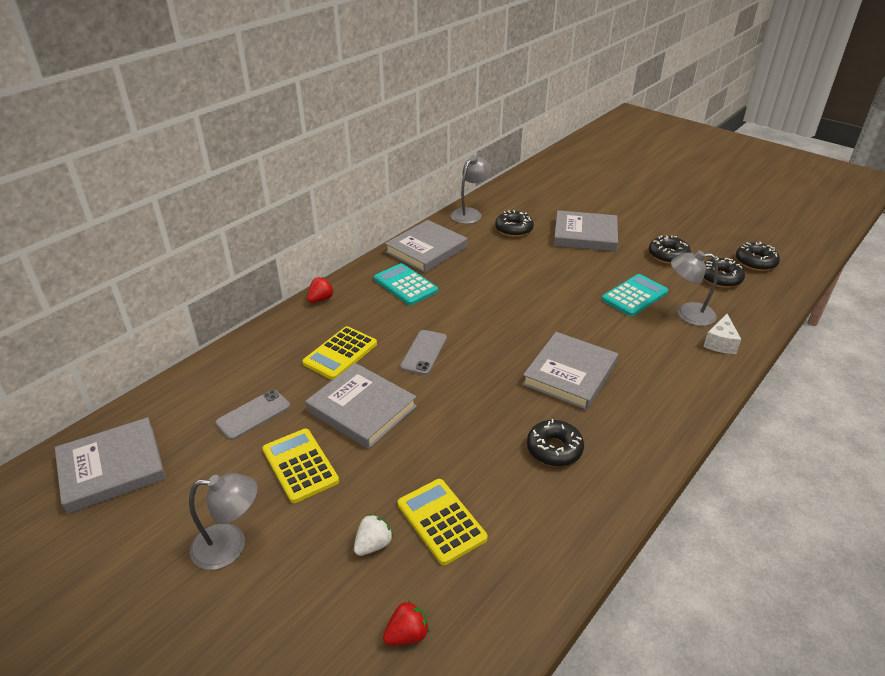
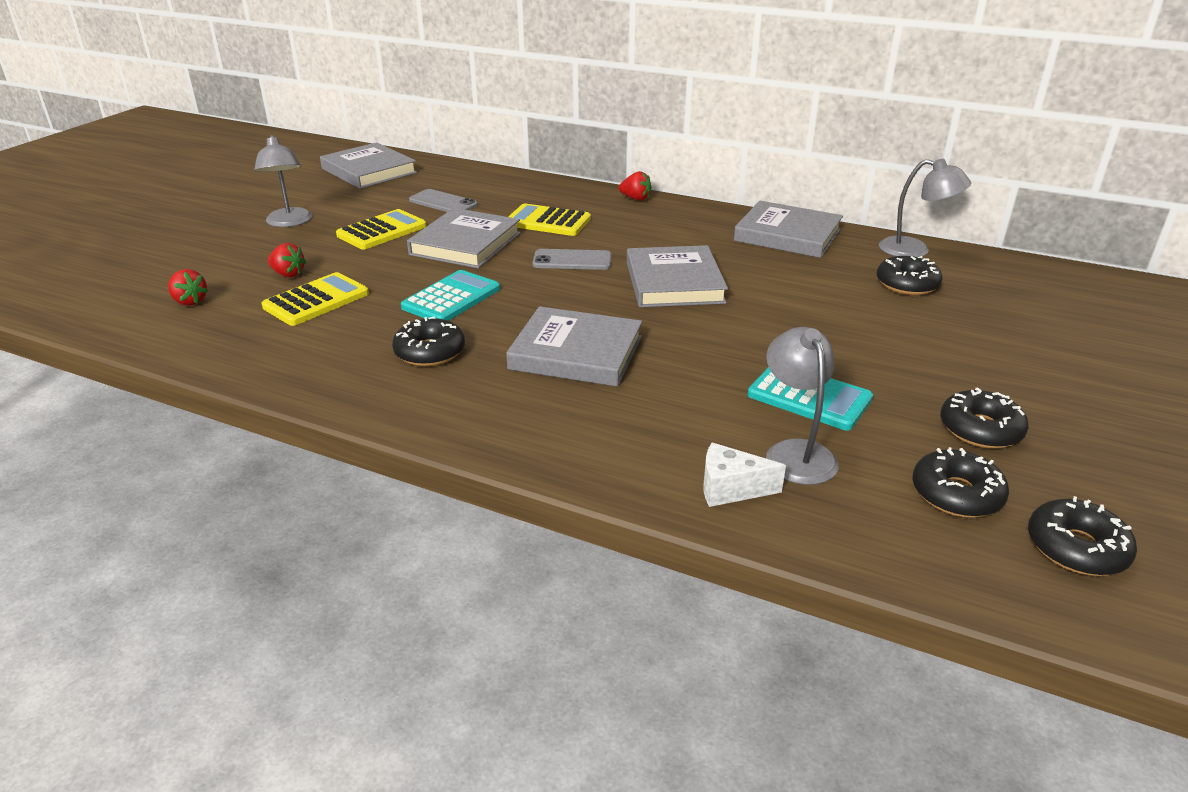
camera: 75 degrees right, 5 degrees down
(373, 545) = (288, 274): white strawberry -> red strawberry
(405, 285) = (697, 234): turquoise calculator -> turquoise calculator (451, 298)
(585, 235) = (958, 343): grey book -> grey book (674, 282)

